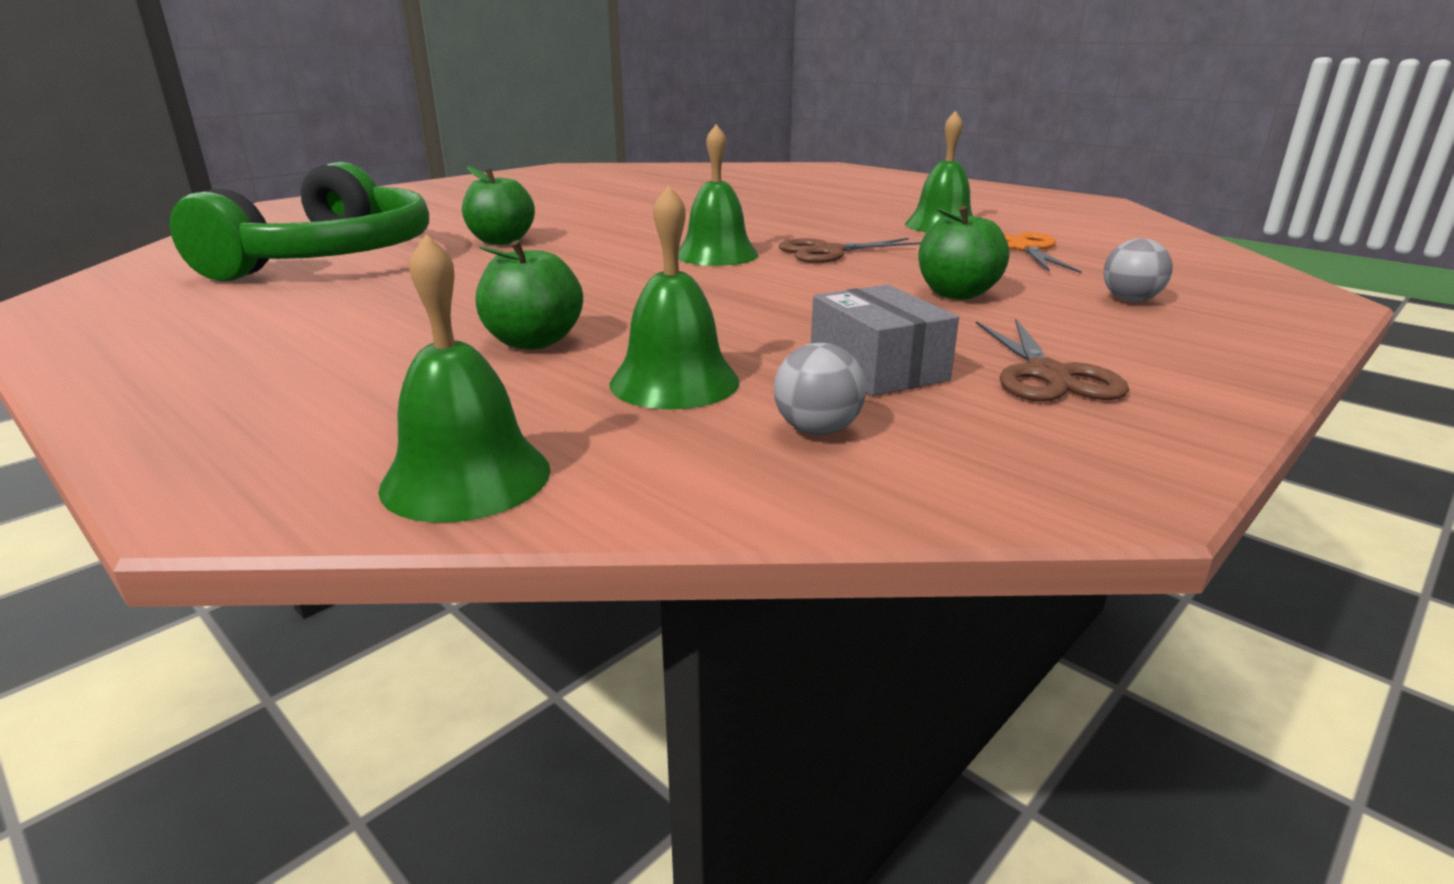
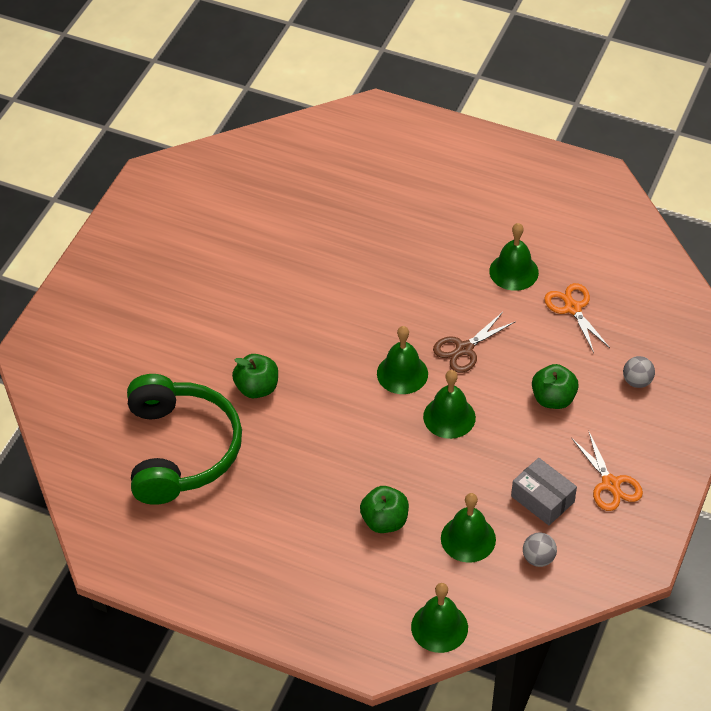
camera: 20 degrees left, 25 degrees up
(757, 285) = (449, 417): none -> green bell
(1048, 375) = (610, 484): brown scissors -> orange scissors

